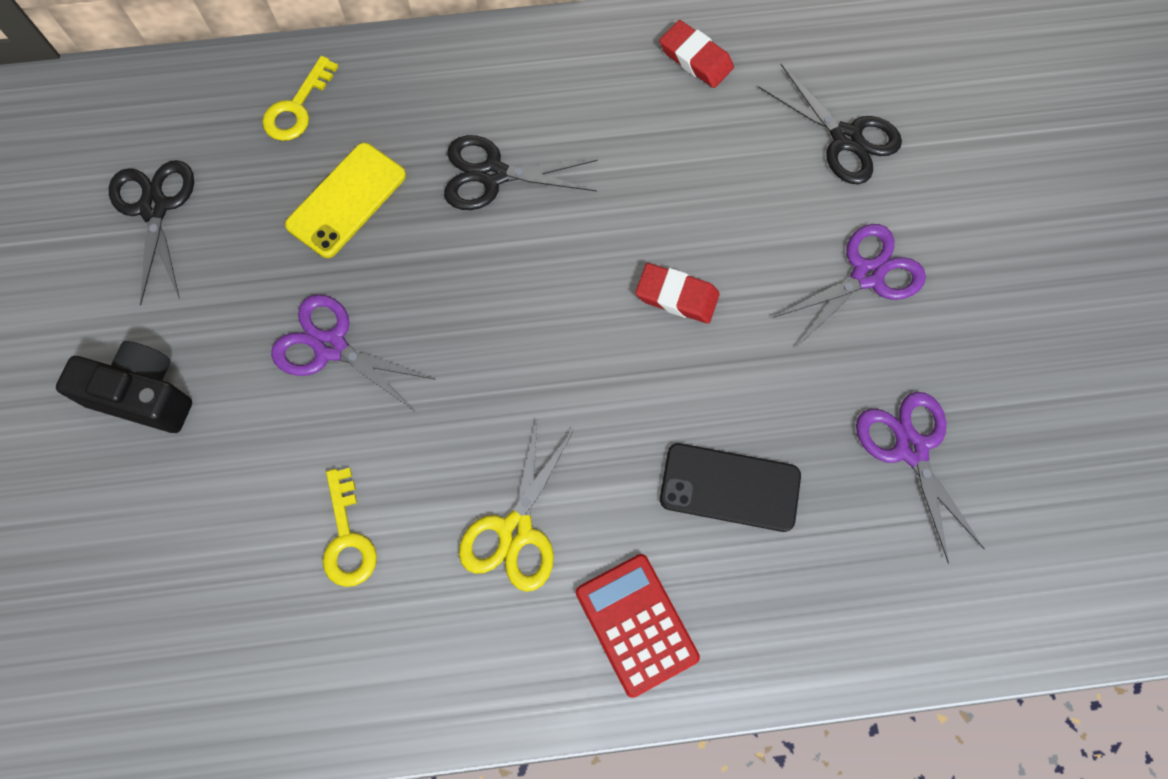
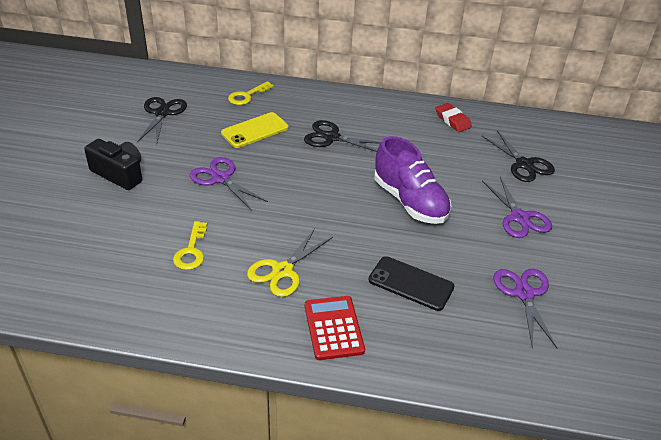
camera: 15 degrees right, 30 degrees down
(677, 296) = (410, 201): red eraser -> purple shoe
(867, 275) = (519, 217): purple scissors -> purple scissors turned 90 degrees clockwise

